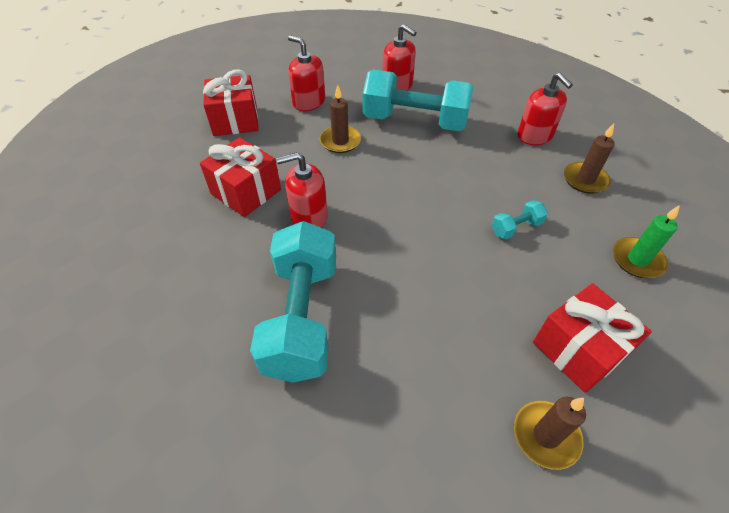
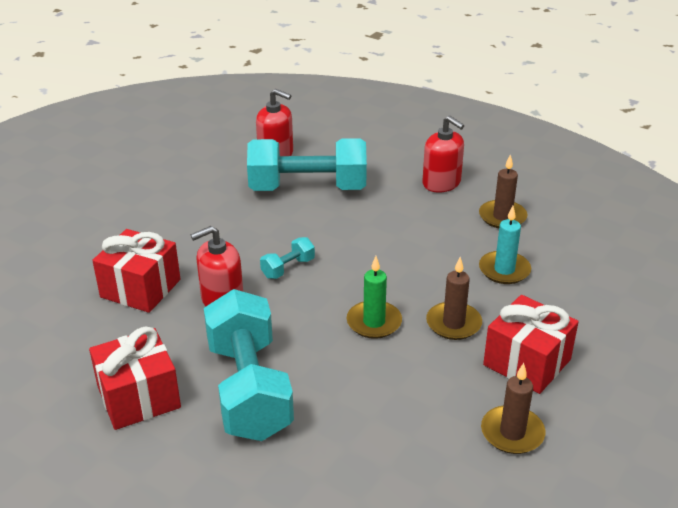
camera: 15 degrees left, 15 degrees down
(235, 120) = (96, 219): red gift -> red gift (139, 397)
(309, 102) = (178, 186): red soap dispenser -> none
(340, 141) = (230, 221): brown candle -> brown candle (453, 323)
(516, 228) = (443, 272): turquoise dumbbell -> turquoise dumbbell (288, 268)
(576, 237) = (504, 270): none -> turquoise candle
(637, 260) = (566, 279): green candle -> green candle (374, 322)

